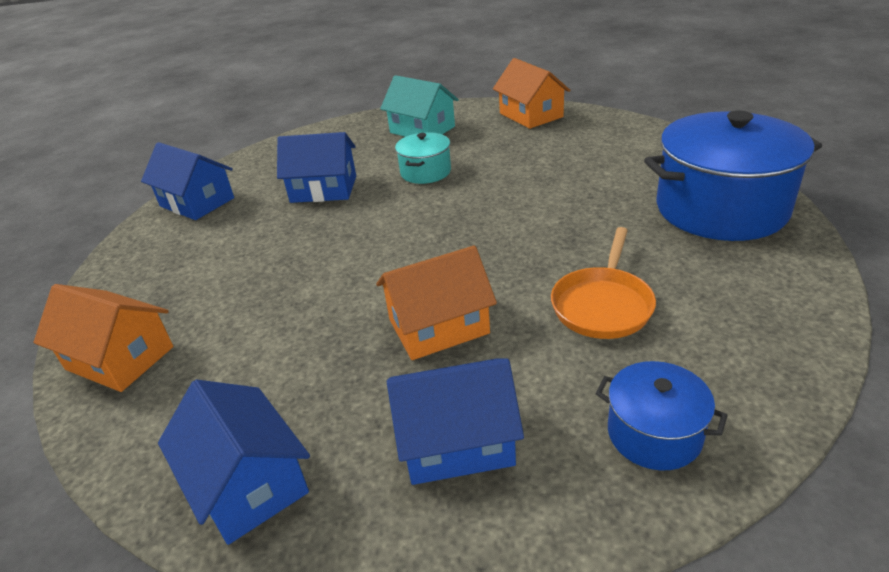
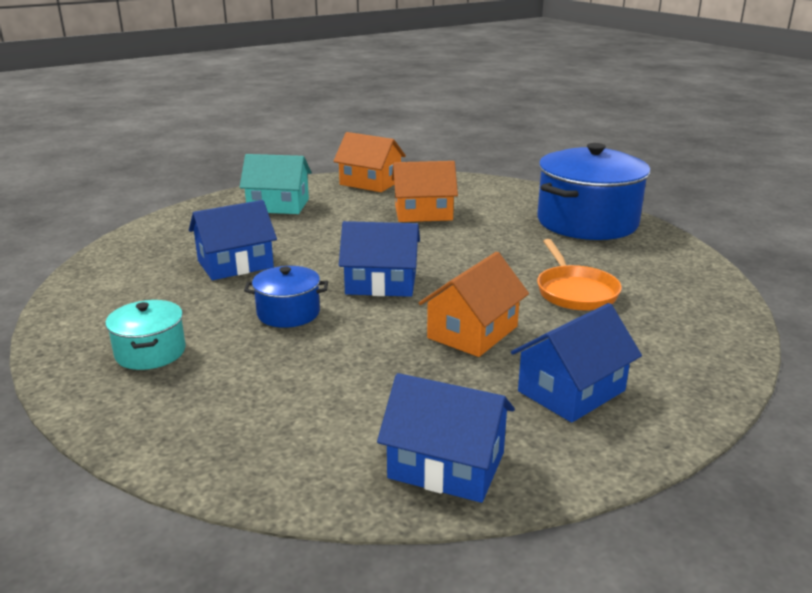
camera: 35 degrees left, 10 degrees down
(120, 358) = (192, 432): orange house -> orange house (423, 213)
(197, 202) = (95, 299): blue house -> blue house (381, 283)
(425, 172) = (324, 236): turquoise pot -> turquoise pot (150, 352)
(654, 434) = (685, 349): blue pot -> blue pot (288, 313)

